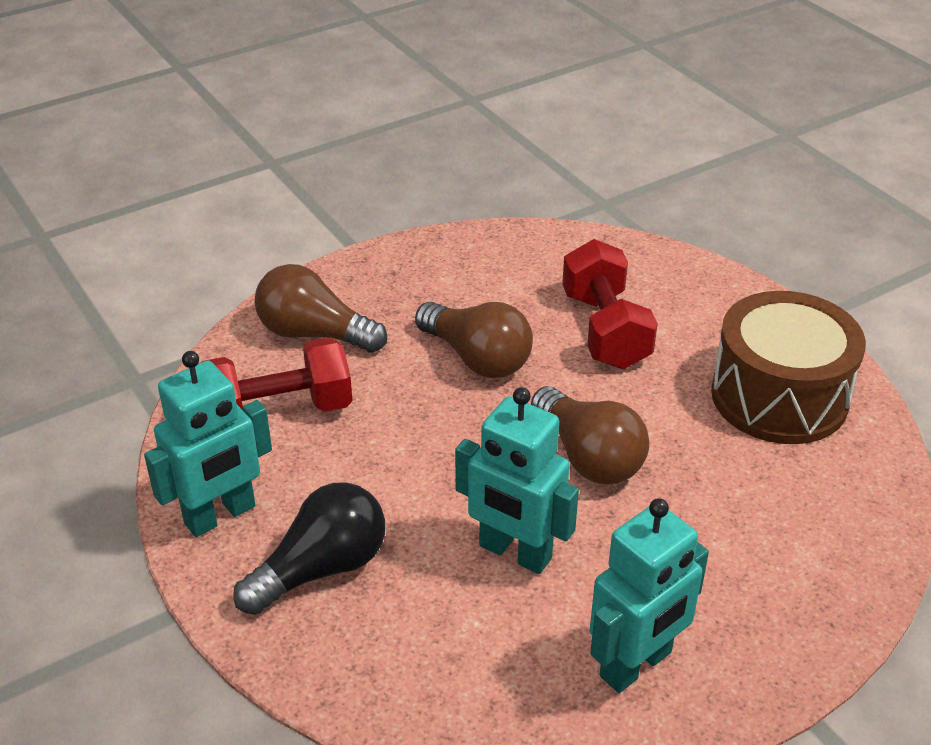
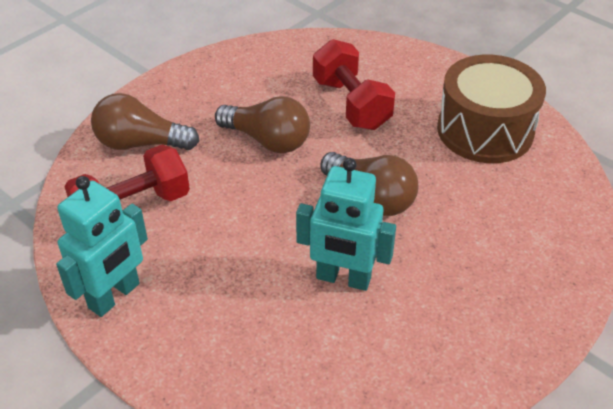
camera: 15 degrees left, 5 degrees up
(321, 569) = (205, 321): black light bulb -> none
(636, 665) = (455, 342): turquoise robot -> none

